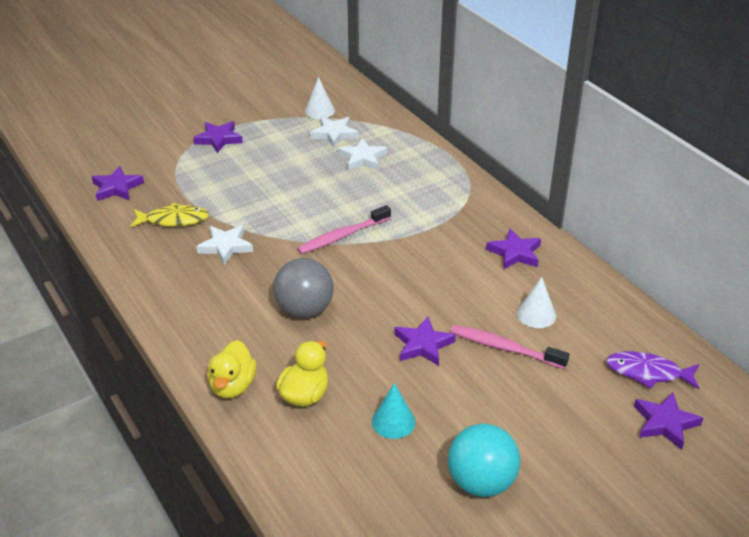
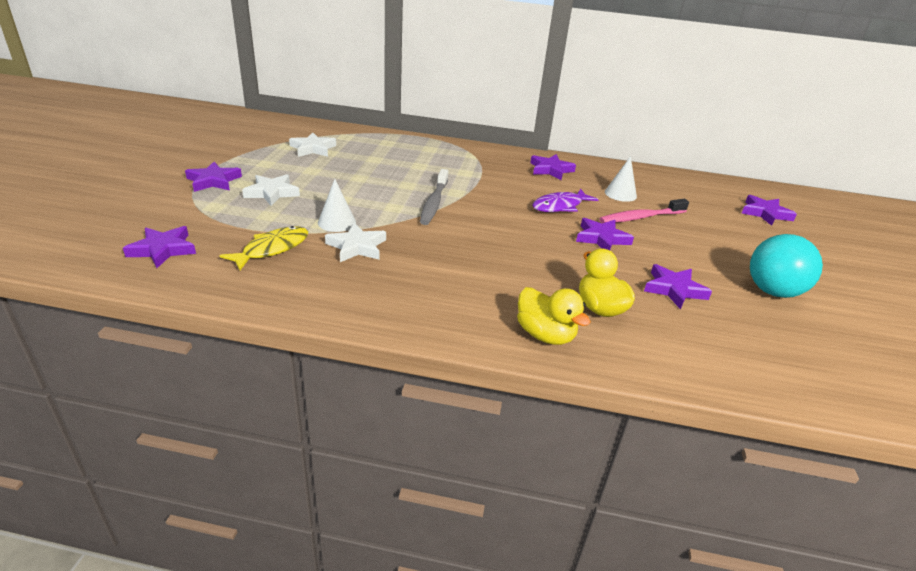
camera: 50 degrees left, 5 degrees down
(304, 310) = (495, 257): grey ball -> none
(319, 110) = (274, 139): white cone -> white cone (337, 222)
(343, 236) = (434, 202): pink toothbrush -> grey toothbrush
(362, 158) = (361, 155): white star -> white star (272, 193)
(393, 421) = (674, 289): turquoise cone -> purple star
(648, 372) = (714, 195): purple fish -> purple fish (560, 206)

